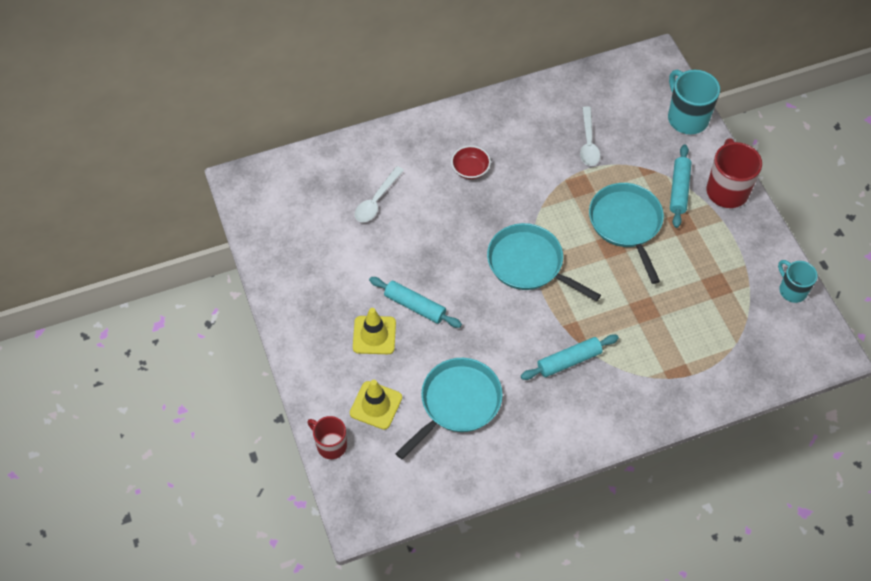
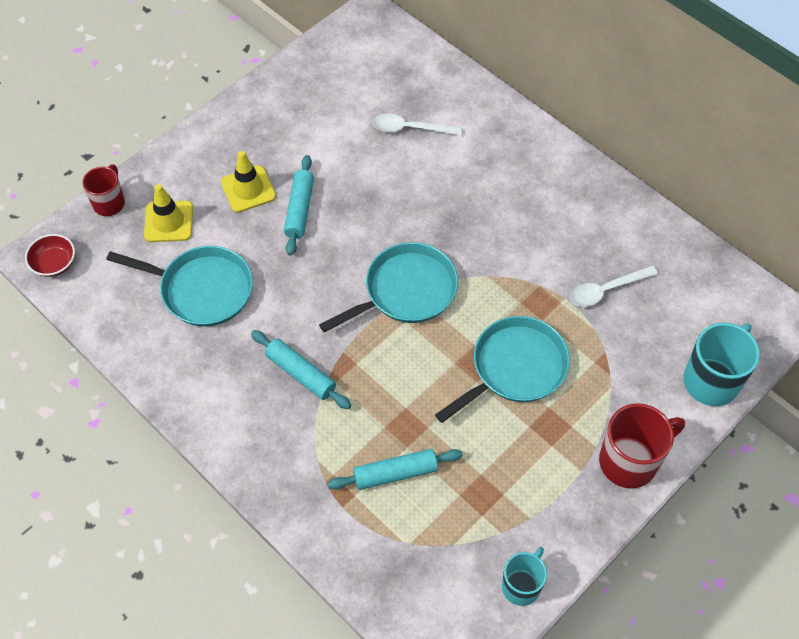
camera: 65 degrees right, 0 degrees up
(470, 169) = (498, 193): red bowl -> red bowl (54, 263)
(528, 264) = (406, 291): turquoise pan -> turquoise pan turned 45 degrees clockwise
(679, 190) = (597, 407): turquoise rolling pin -> turquoise rolling pin (395, 473)

